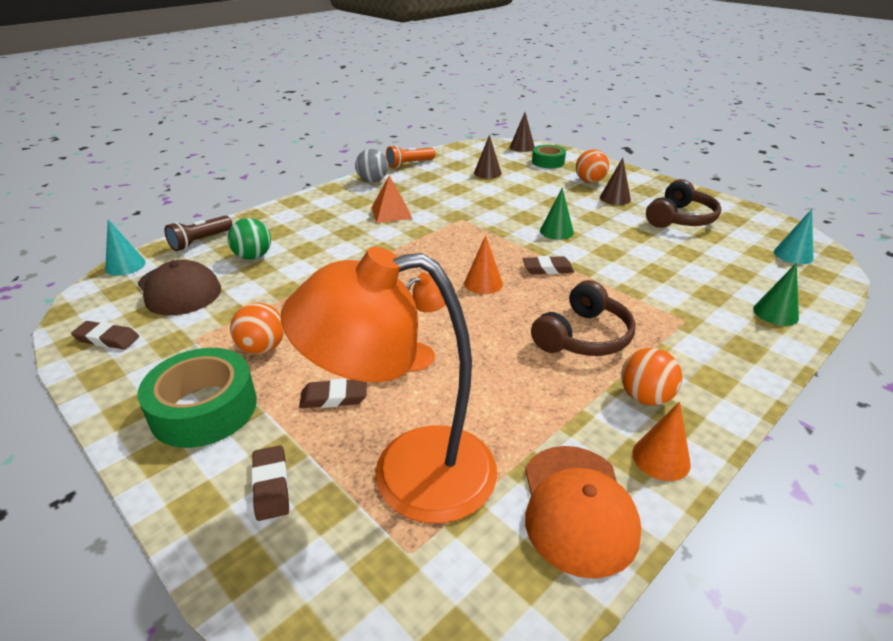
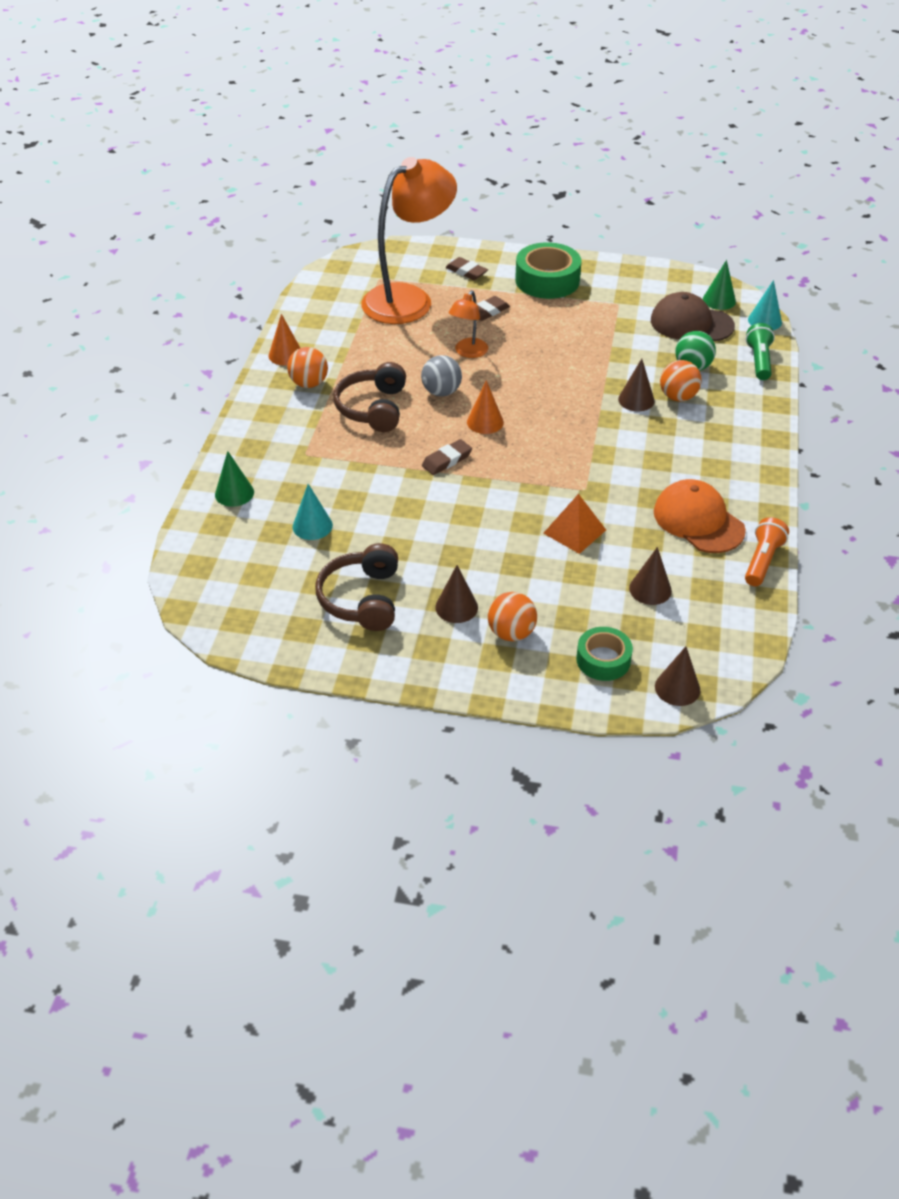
camera: 145 degrees right, 10 degrees up
(107, 339) = (667, 283): brown eraser -> none
(200, 241) = (759, 361): brown flashlight -> green flashlight
(262, 348) = (568, 316): orange ball -> orange ball (678, 397)
(338, 252) = (636, 400): none -> brown cone
(372, 181) = (753, 506): grey ball -> grey ball (441, 392)
(391, 213) = (661, 466): orange pyramid -> orange pyramid (574, 531)
(556, 231) = (477, 514): green cone -> green cone (719, 300)
(577, 508) = (317, 319): orange cap -> orange cap (698, 521)
(793, 255) = (225, 585): turquoise cone -> turquoise cone (312, 526)

